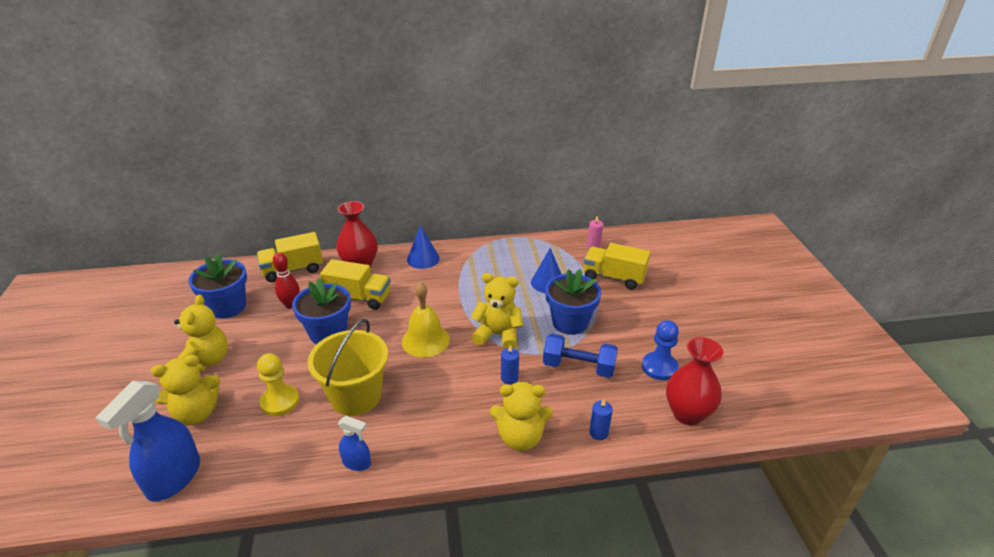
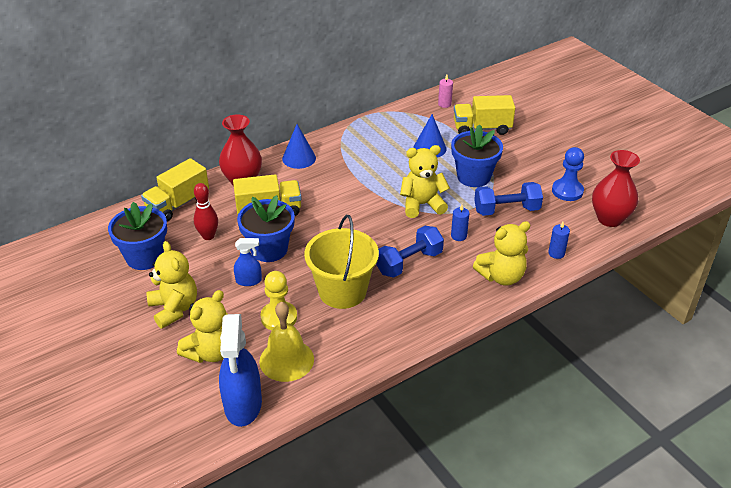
camera: 25 degrees left, 5 degrees up
(357, 463) = (389, 338): blue spray bottle -> blue spray bottle (249, 281)
(425, 340) = (363, 228): yellow bell -> yellow bell (286, 360)
(439, 389) = (409, 262): none -> blue dumbbell

